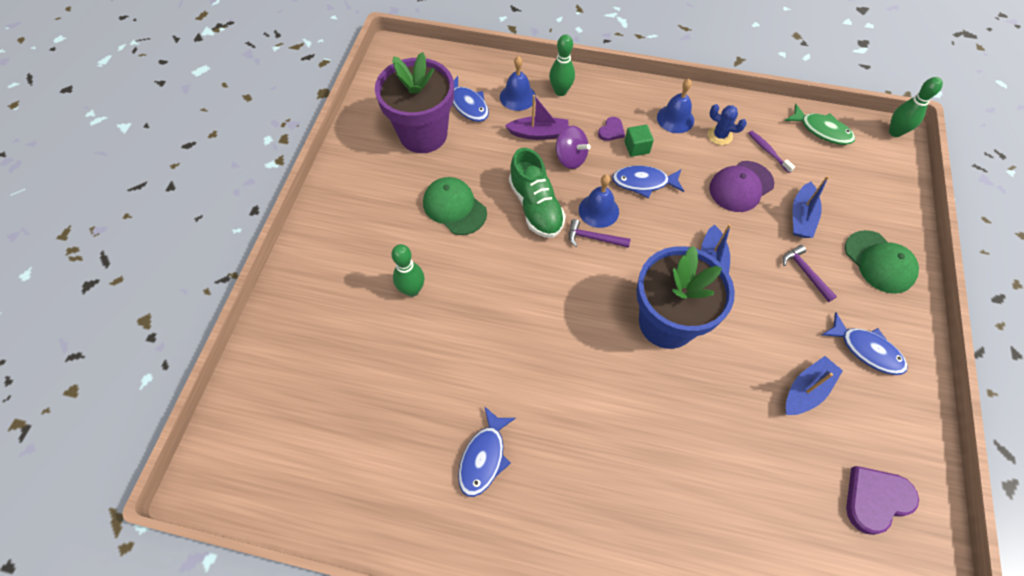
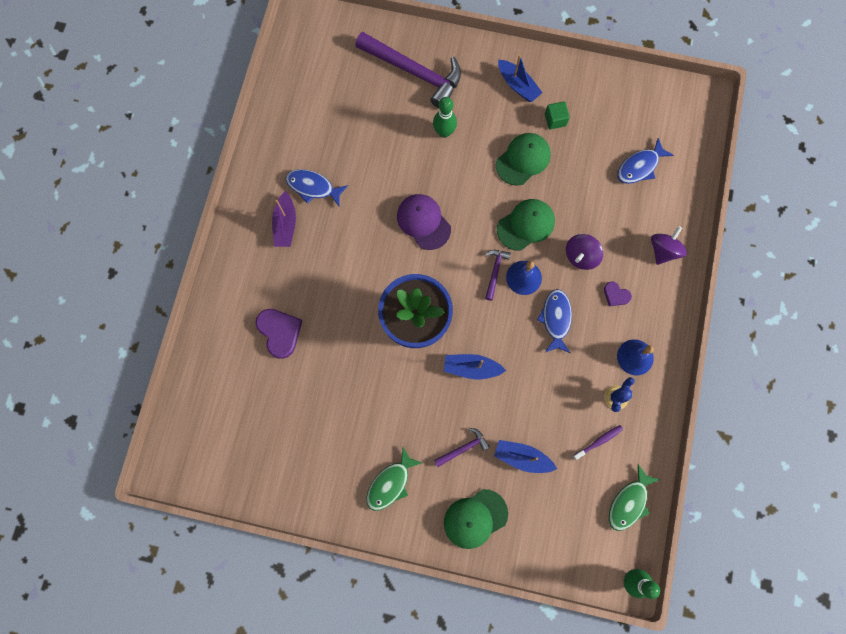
camera: 90 degrees right, 15 degrees up
(321, 325) = (414, 72): none -> purple hammer
(423, 134) = (601, 130): purple flower pot -> none
(517, 97) = (653, 211): blue bell -> none
(535, 207) = (526, 225): green shoe -> green cap
(539, 133) = (608, 229): purple boat -> purple boat (285, 224)
(560, 91) = (663, 250): green bowling pin -> purple spinning top
(636, 147) = (596, 316): green cube -> green cube (555, 120)
(741, 186) = (555, 407): purple cap -> purple cap (423, 222)
(806, 390) = (357, 425): blue boat -> blue boat (518, 85)
(866, 350) = (390, 483): blue fish -> green fish
(875, 499) = (273, 458): purple heart -> purple heart (279, 332)

